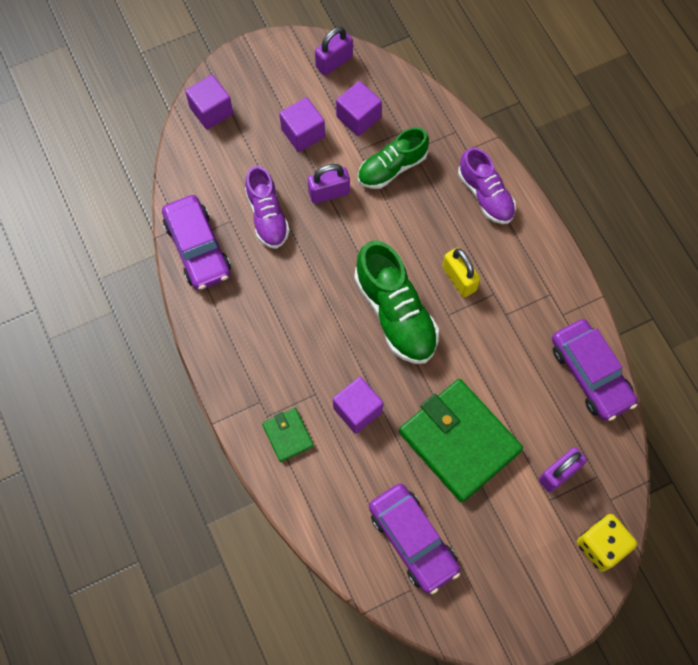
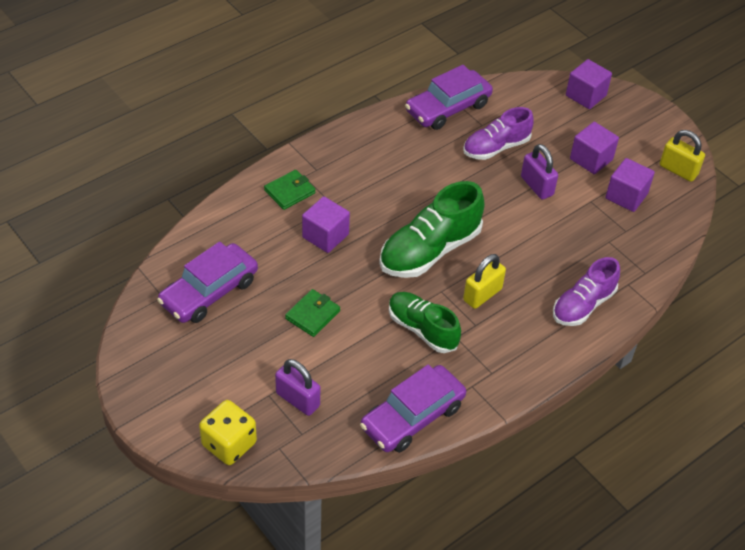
camera: 75 degrees right, 20 degrees down
(334, 62) = (678, 170): purple padlock -> yellow padlock
(392, 167) = (582, 228): green shoe -> green shoe (422, 329)
(459, 441) = (312, 315): green wallet -> green wallet, size x0.46

